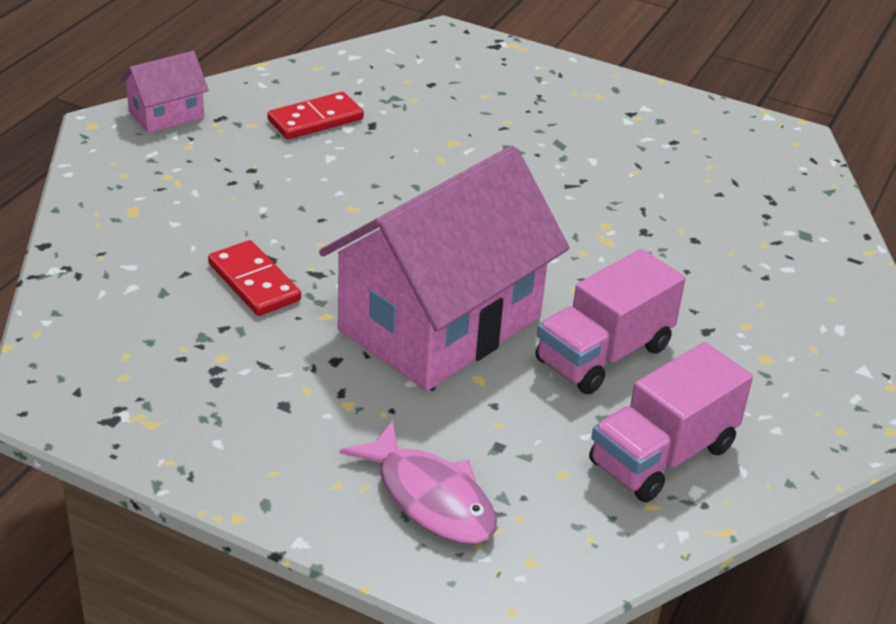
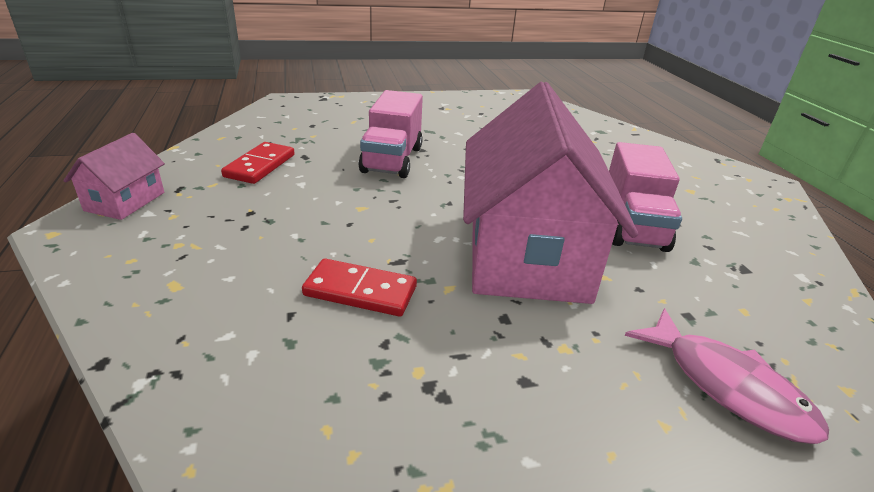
camera: 40 degrees left, 5 degrees down
(430, 498) = (727, 386): pink fish -> pink fish turned 45 degrees clockwise
(662, 456) = (755, 266): pink truck -> pink truck (392, 160)

